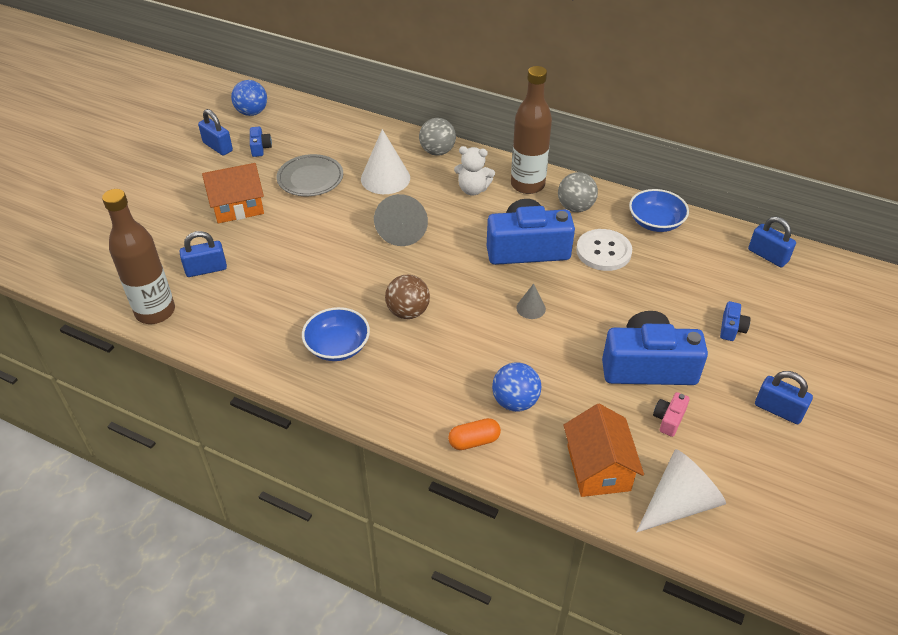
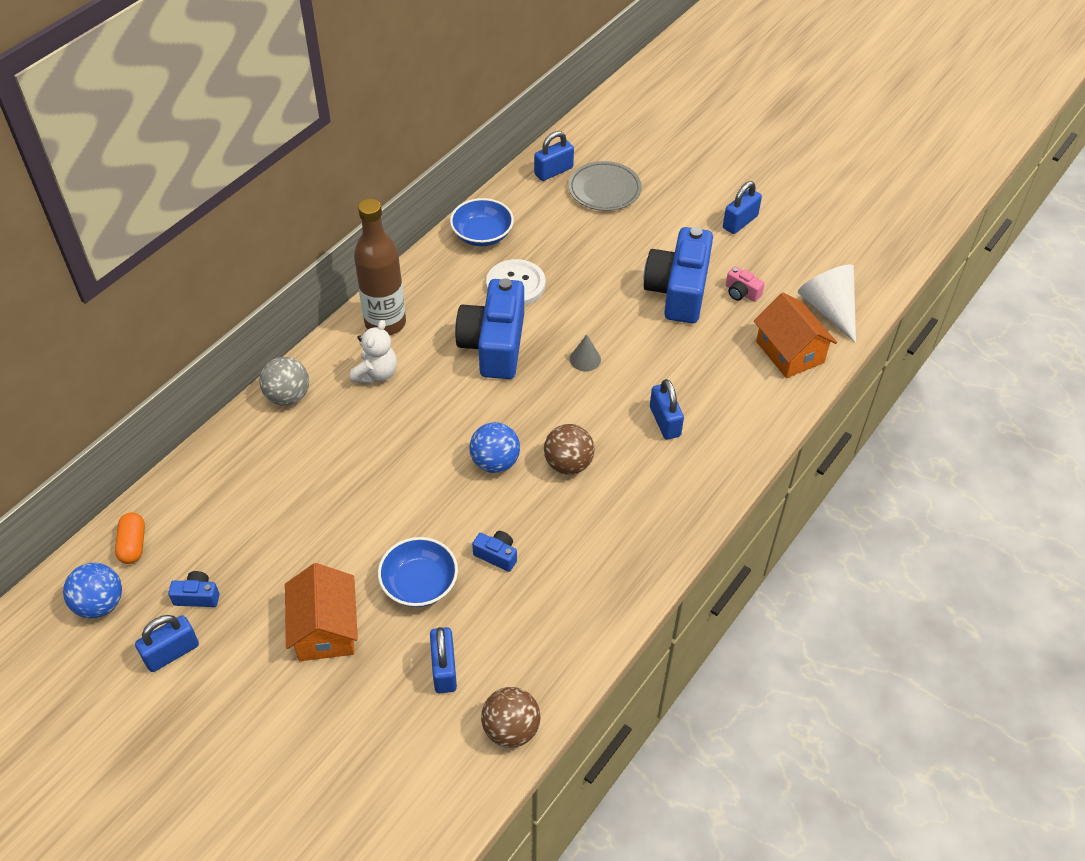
camera: 80 degrees left, 5 degrees up
(155, 312) = (511, 729): brown bottle -> brown ball
(310, 178) = (293, 539): grey plate -> grey plate (604, 189)
(337, 346) = (608, 535): blue bowl -> blue bowl (419, 584)
(385, 178) = (323, 457): white cone -> none
(403, 229) = (428, 451): grey cone -> none
(472, 372) = (665, 421): none -> blue padlock
(474, 441) = (751, 435): orange capsule -> orange capsule (133, 545)
(515, 401) = (707, 395): blue ball -> blue ball (495, 462)
(575, 207) = (438, 291): grey ball -> none
(598, 468) = (789, 352): orange house -> orange house turned 60 degrees clockwise
(731, 328) = (642, 223): blue camera -> blue camera (496, 555)

